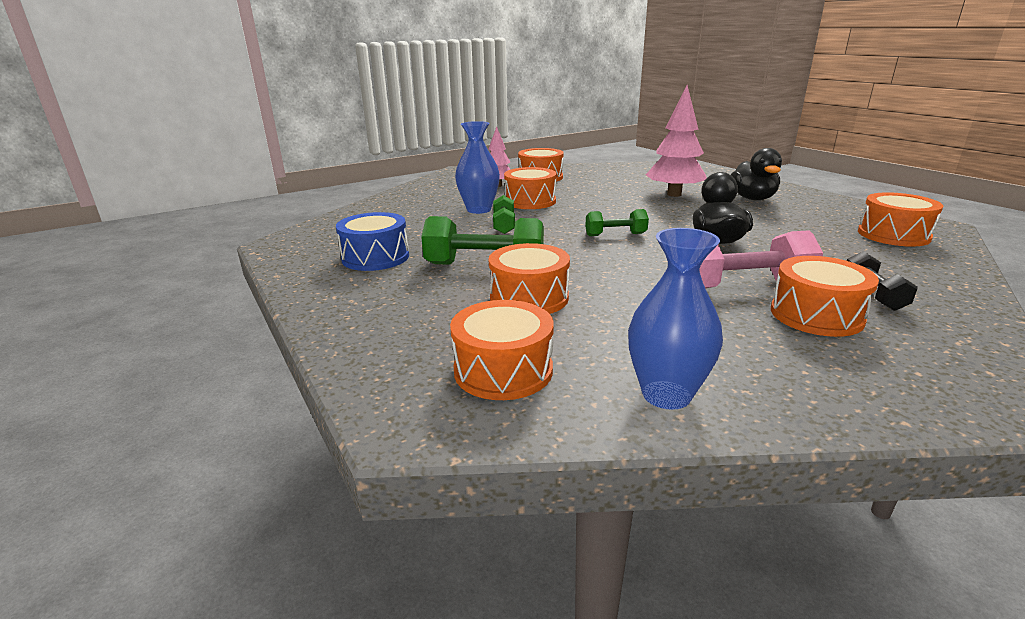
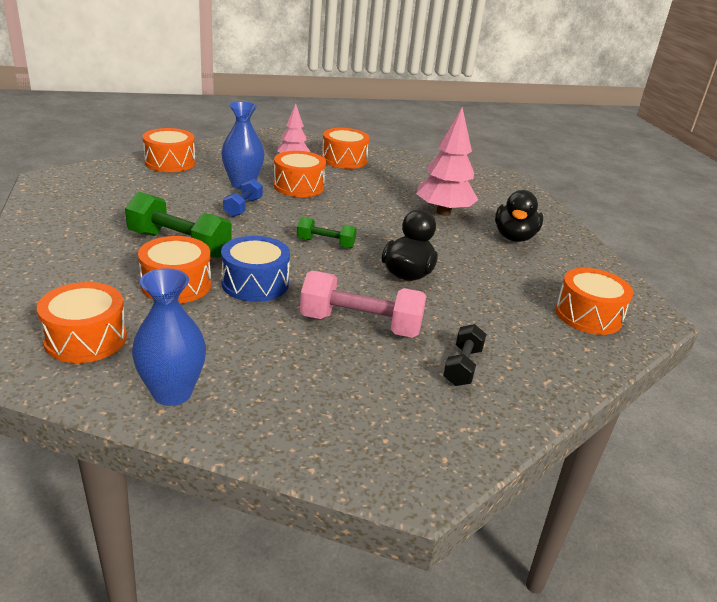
camera: 15 degrees right, 5 degrees up
(375, 257) = (105, 213): blue drum -> blue drum (255, 283)
(504, 225) = (243, 207): green dumbbell -> blue dumbbell
(816, 315) = (382, 369): orange drum -> orange drum (170, 162)

